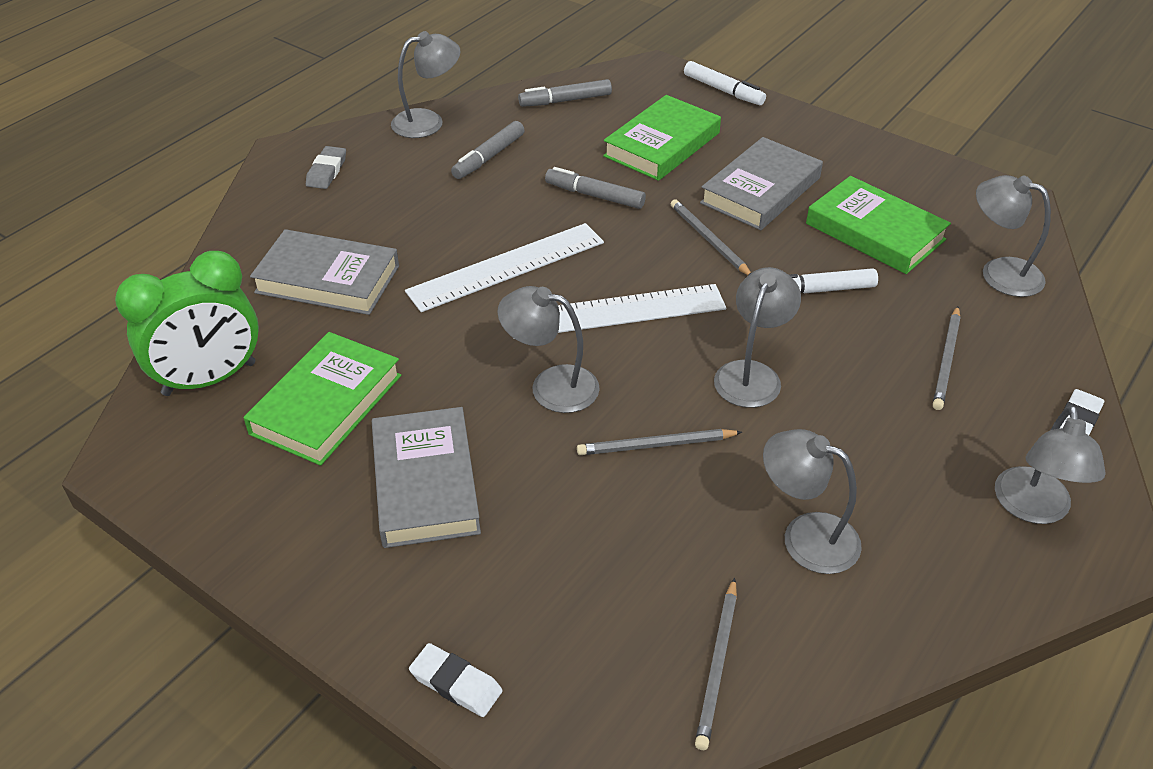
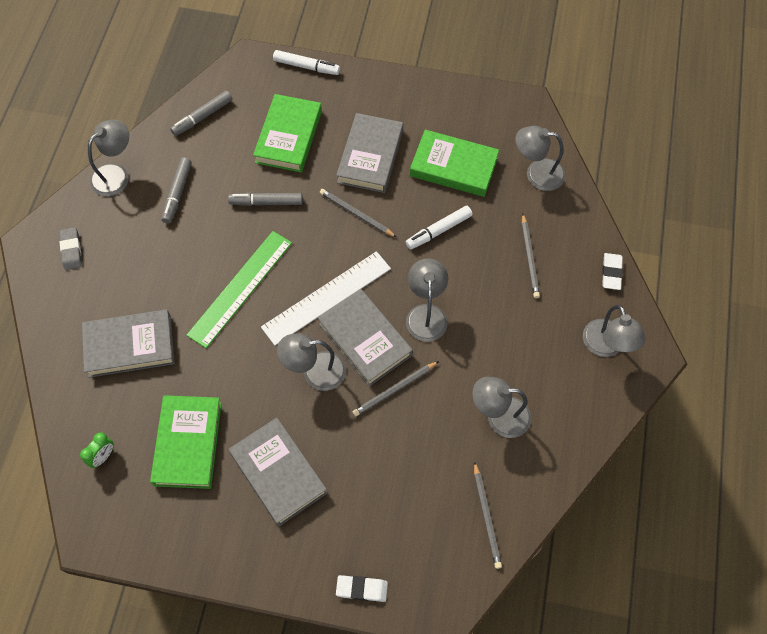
camera: 25 degrees left, 20 degrees up
(209, 379) = (103, 456): green clock -> green clock, size x0.42
(506, 267) = (240, 288): white ruler -> green ruler
(644, 373) = (365, 339): none -> grey book

